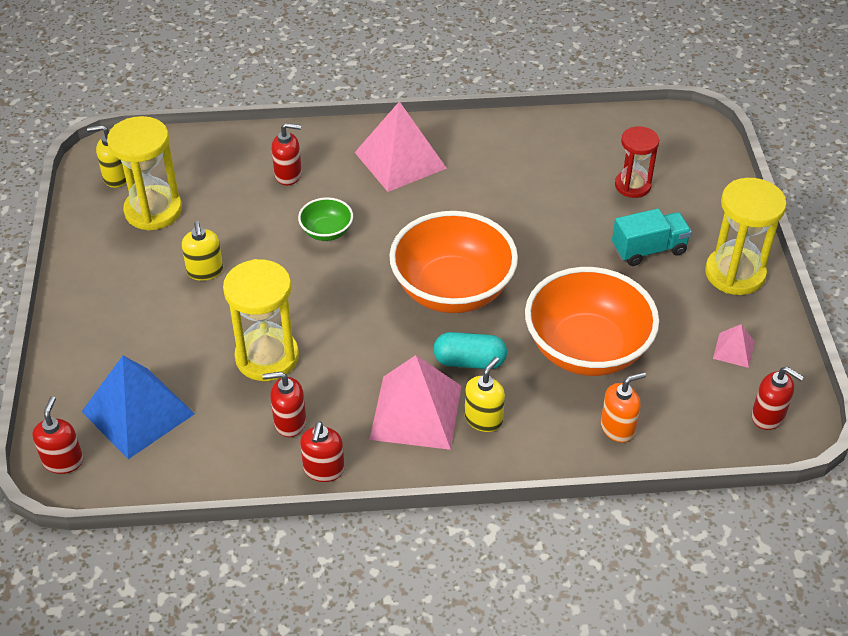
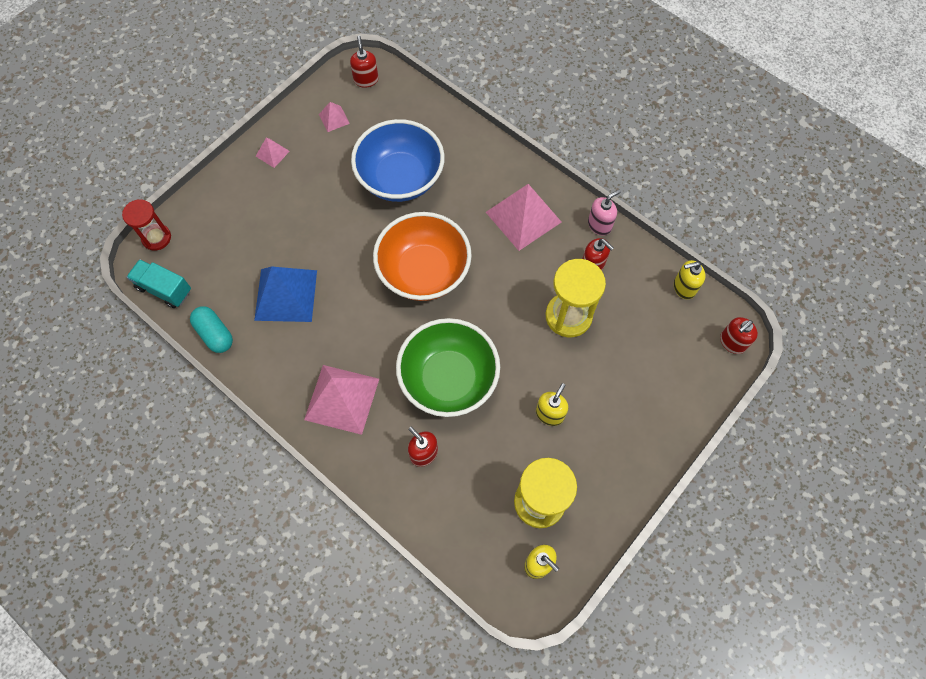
camera: 135 degrees left, 20 degrees up
(138, 412) = (669, 340): blue pyramid -> blue pyramid (286, 295)
(323, 470) = (599, 225): red soap dispenser -> pink soap dispenser
(326, 232) = (448, 379): green bowl -> green bowl, size x2.20
(469, 361) = (465, 221): turquoise capsule -> turquoise capsule (215, 334)
(483, 419) = (494, 186): yellow soap dispenser -> yellow soap dispenser (684, 287)
(587, 349) = (400, 178): orange bowl -> blue bowl
(618, 428) = (438, 130): orange soap dispenser -> none
(632, 185) = (240, 251): red hourglass -> red hourglass (156, 238)
(649, 249) = (292, 204): turquoise truck -> turquoise truck (164, 289)
(735, 273) = (272, 153): yellow hourglass -> pink pyramid

